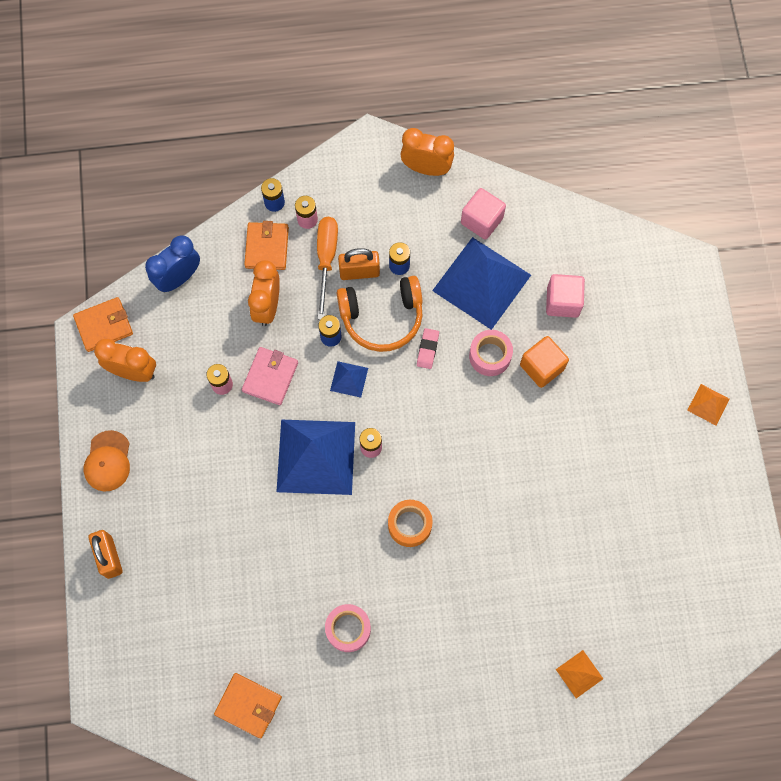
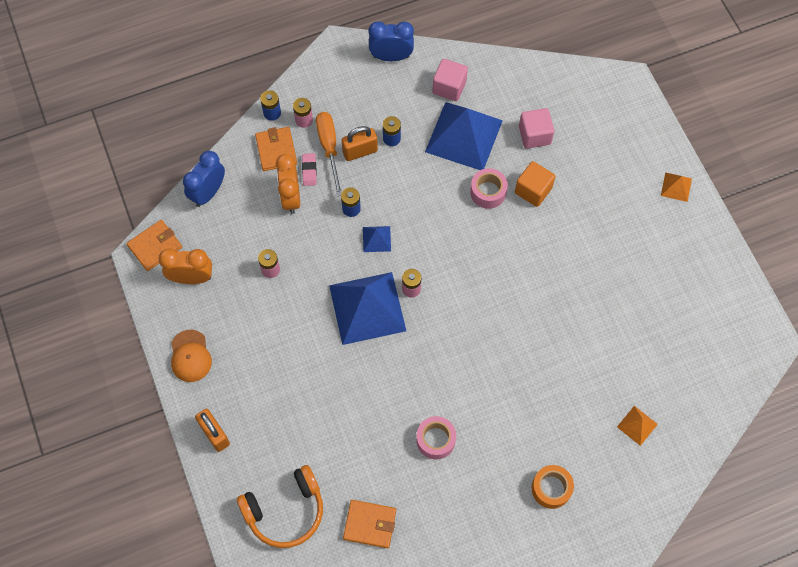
camera: 15 degrees left, 5 degrees down
(270, 377) = (310, 253): pink wallet -> none
(382, 317) = (390, 183): orange headphones -> orange headphones (285, 511)
(409, 525) = (462, 343): orange tape -> orange tape (551, 488)
(426, 168) = (391, 56): orange clock -> blue clock
(427, 349) = (435, 199): pink eraser -> pink eraser (309, 170)

